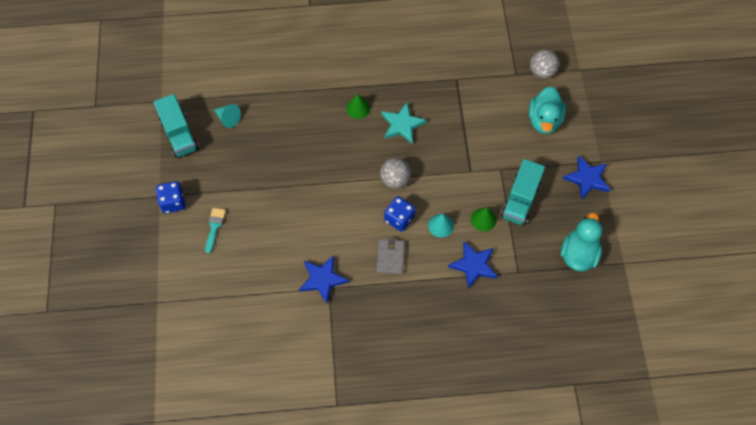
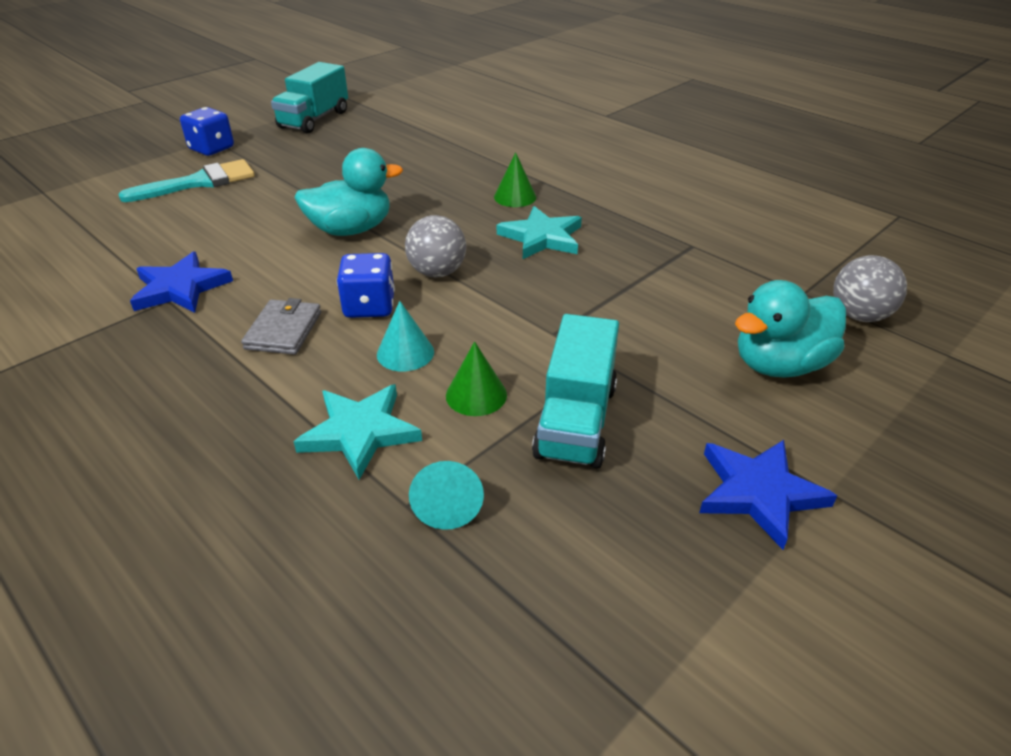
camera: 50 degrees right, 25 degrees down
(214, 227) = (199, 182): turquoise brush -> turquoise brush, size x1.64
(228, 118) = (374, 133): turquoise cone -> turquoise cone (447, 503)
(390, 257) = (283, 330): grey wallet -> grey wallet turned 45 degrees counterclockwise
(473, 265) = (360, 432): blue star -> turquoise star
(520, 200) = (576, 421): turquoise truck -> turquoise truck turned 60 degrees counterclockwise
(578, 254) = (560, 587): turquoise duck -> turquoise duck (351, 230)

